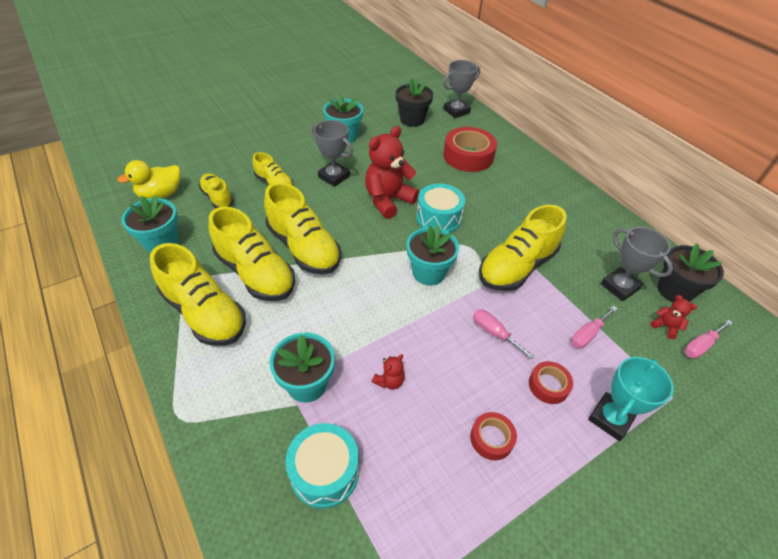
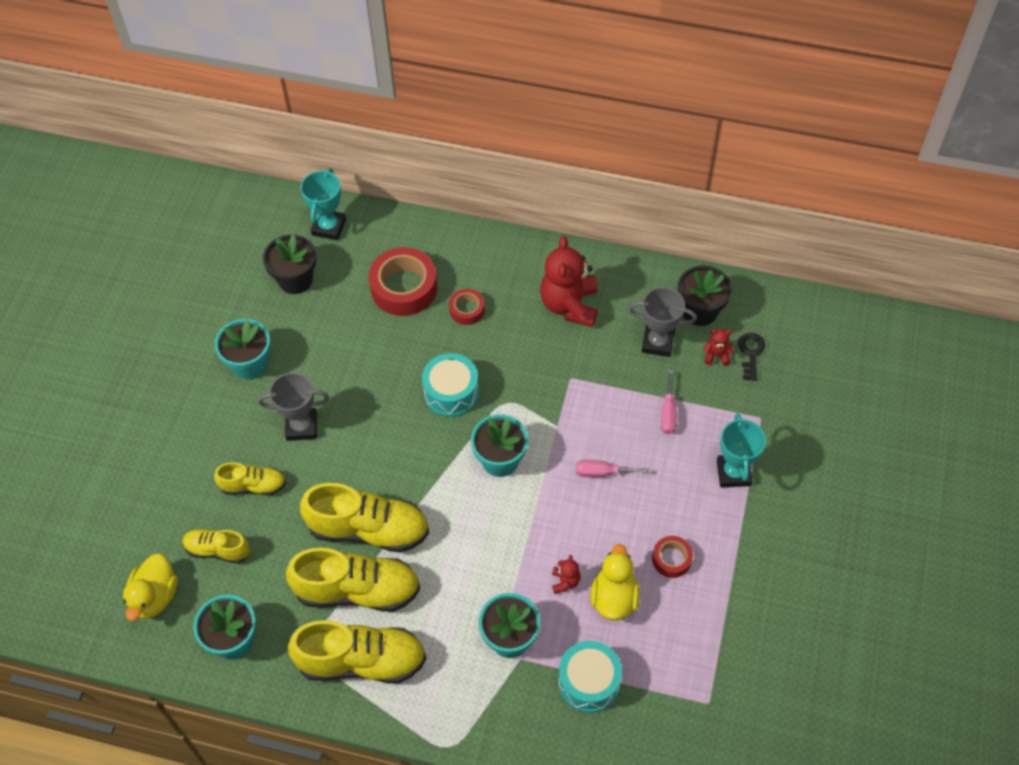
camera: 40 degrees left, 10 degrees up
(388, 200) = (385, 411): red teddy bear -> red teddy bear (569, 305)
(414, 425) = (614, 597): none -> yellow duck
(456, 111) = (329, 227): grey trophy -> turquoise trophy
(516, 267) = (564, 391): yellow shoe -> none
(548, 385) = (675, 483): red tape -> red tape (467, 310)
(700, 346) = (751, 353): pink screwdriver -> black key

